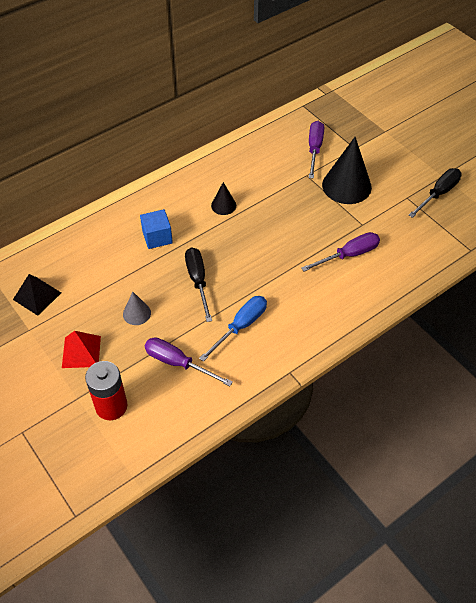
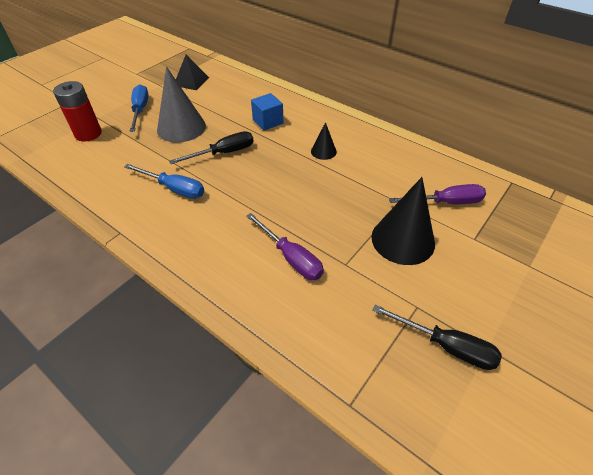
camera: 75 degrees right, 5 degrees down
(81, 352) = (140, 110): red pyramid -> blue screwdriver
(136, 313) = (181, 127): grey cone -> grey cone, size x1.99
(178, 363) = (130, 159): purple screwdriver -> none

